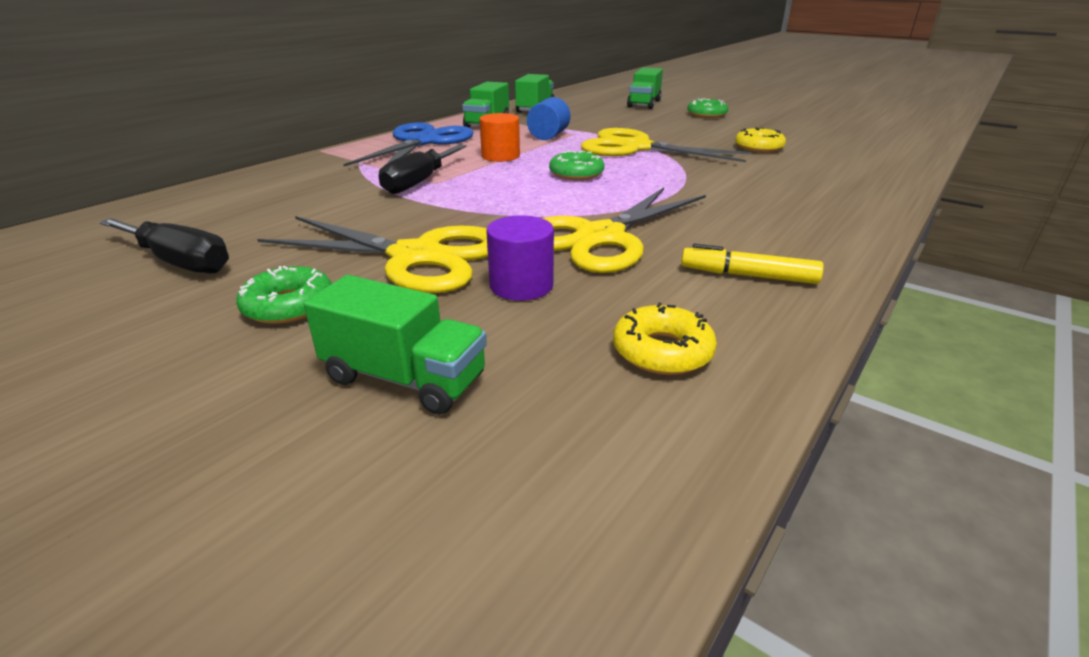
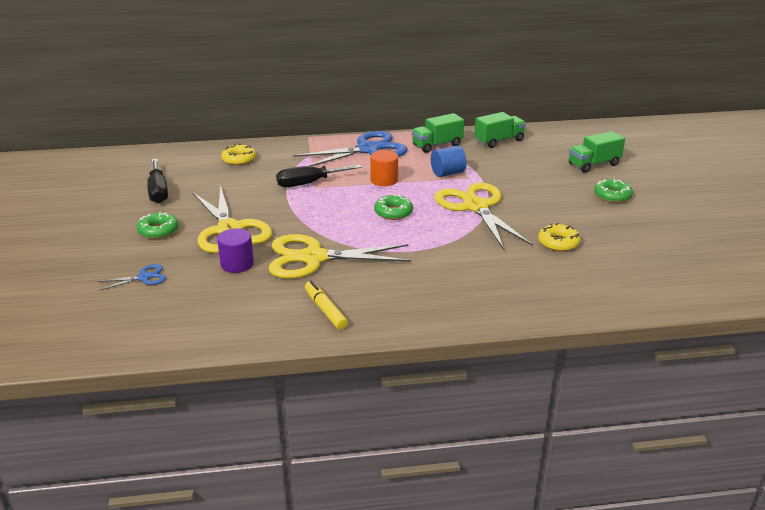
camera: 45 degrees right, 0 degrees up
(404, 378) = (144, 277): green truck -> blue scissors
(662, 351) = (224, 316): yellow donut -> yellow donut (239, 159)

